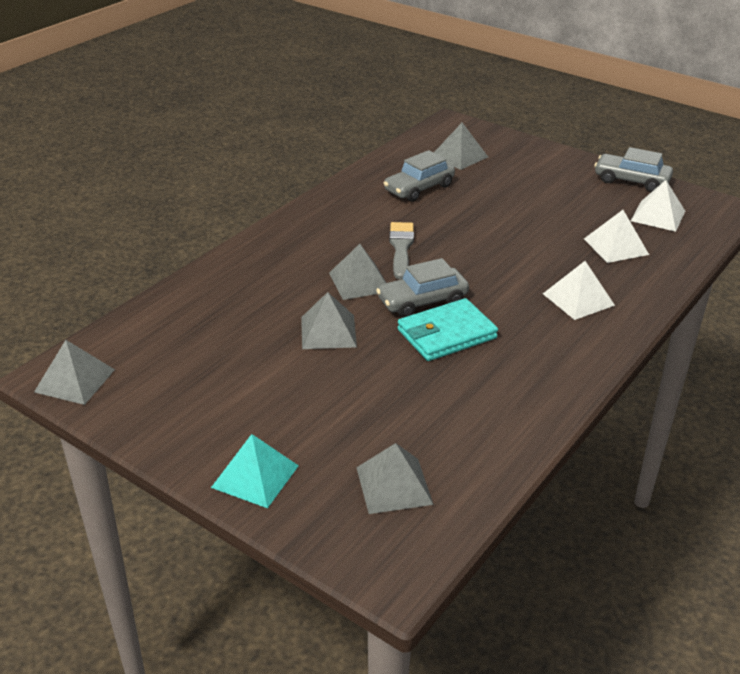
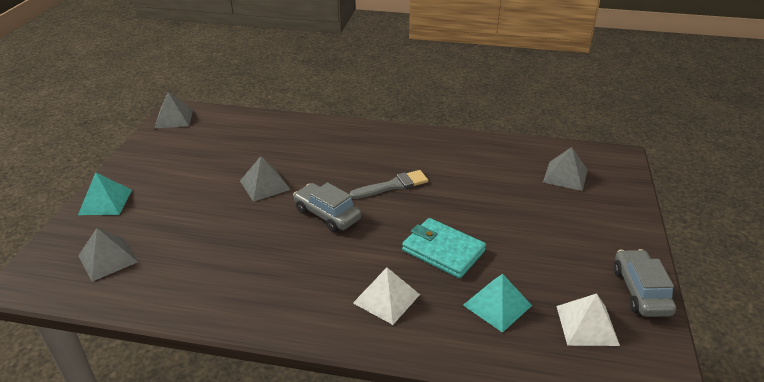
camera: 65 degrees right, 0 degrees up
(359, 282) = (333, 180): grey pyramid -> none
(419, 188) = (489, 170): grey car -> none
(446, 334) = (291, 237): turquoise wallet -> turquoise wallet (443, 251)
(615, 246) = (497, 305): white pyramid -> turquoise pyramid

